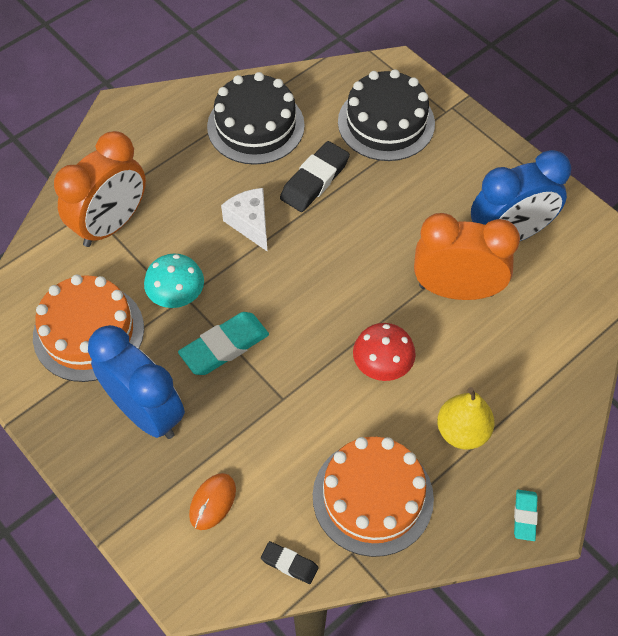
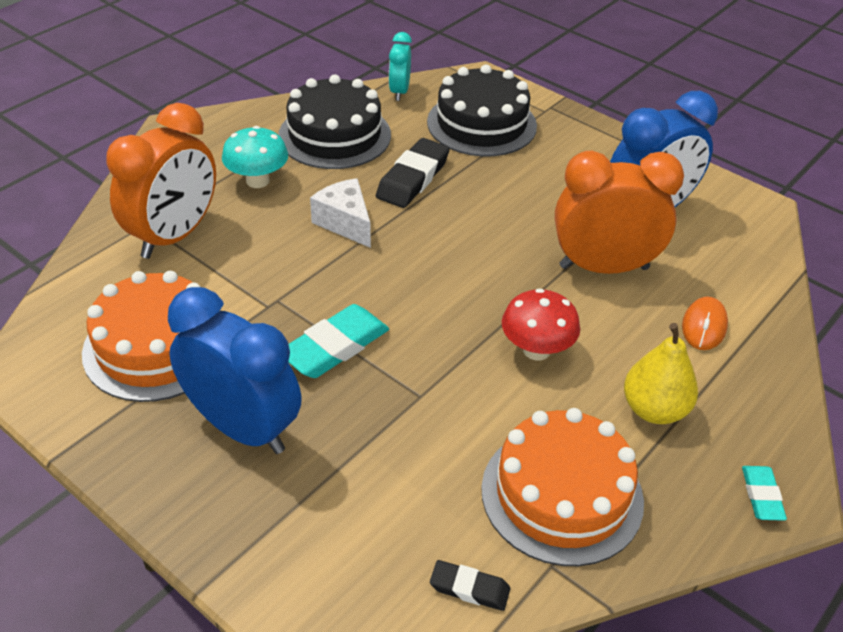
camera: 10 degrees left, 15 degrees down
(177, 296) = (266, 300): turquoise mushroom -> turquoise mushroom (257, 181)
(212, 502) = (349, 524): orange mouse -> orange mouse (704, 326)
(320, 79) = (399, 92): none -> turquoise clock

